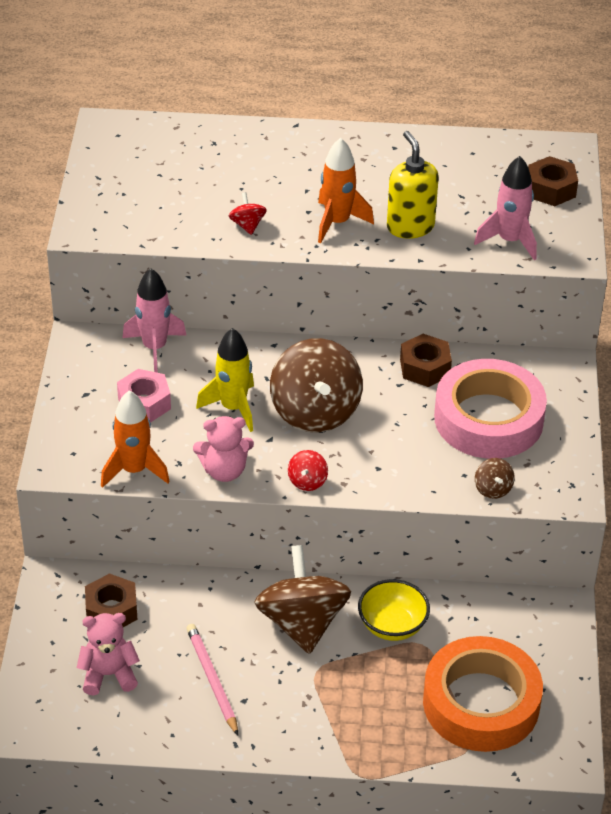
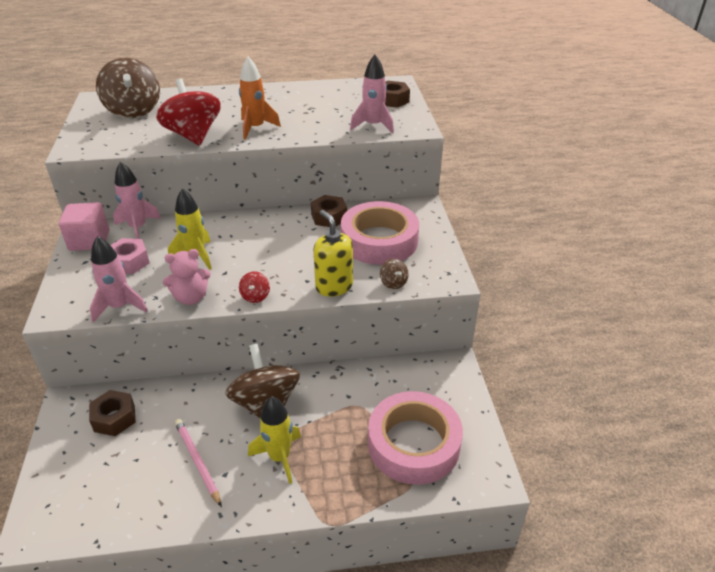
camera: 10 degrees left, 5 degrees down
(89, 360) = (89, 240): none -> pink cube
(109, 675) = (110, 472): pink teddy bear -> none
(134, 470) = (120, 307): orange rocket -> pink rocket
(247, 225) = (193, 135): red spinning top -> red spinning top, size x2.35
(312, 691) = (279, 457): none -> yellow rocket
(315, 411) = (256, 251): brown spinning top -> brown spinning top (133, 110)
(392, 626) = (334, 395): yellow bowl -> none
(410, 226) = (305, 125): yellow soap dispenser -> yellow soap dispenser (334, 286)
(481, 703) = (413, 444): orange tape -> pink tape

